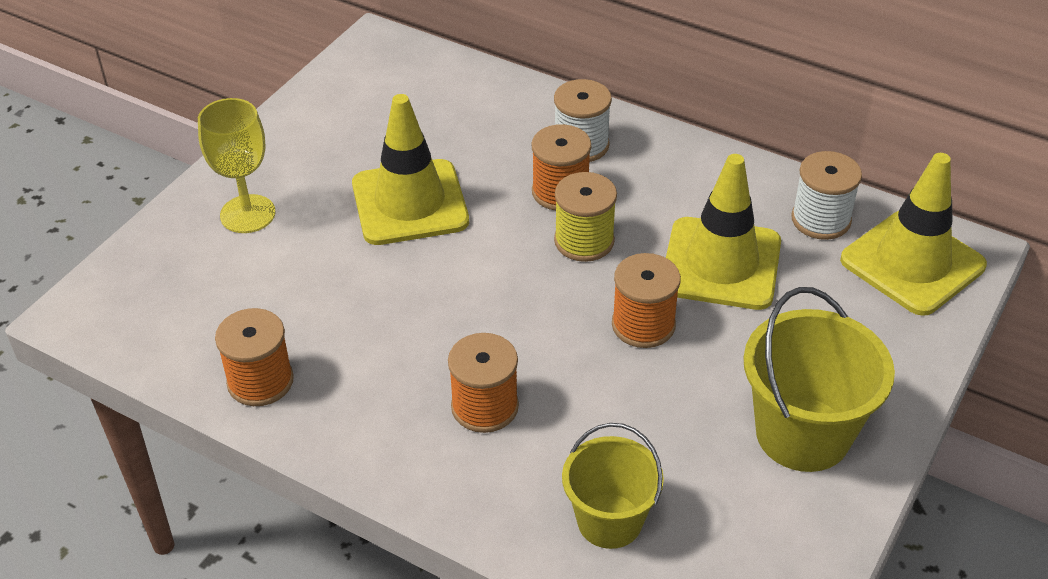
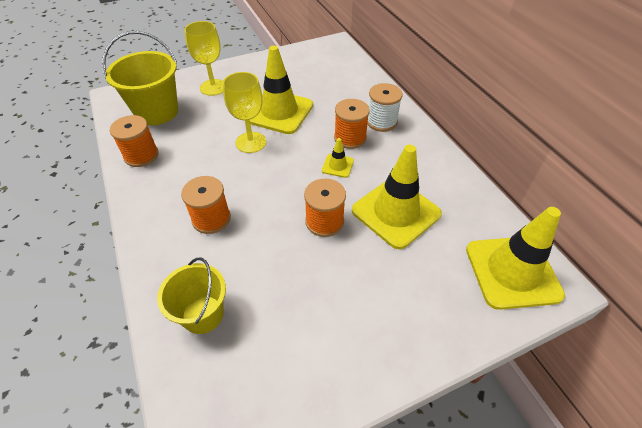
camera: 35 degrees right, 5 degrees up
(418, 271) = (251, 142): none -> yellow goblet
(584, 241) = (337, 166): yellow spool -> yellow traffic cone
(802, 434) = (350, 334): yellow bucket -> yellow bucket (157, 112)
(821, 219) = (475, 218): white spool -> none

